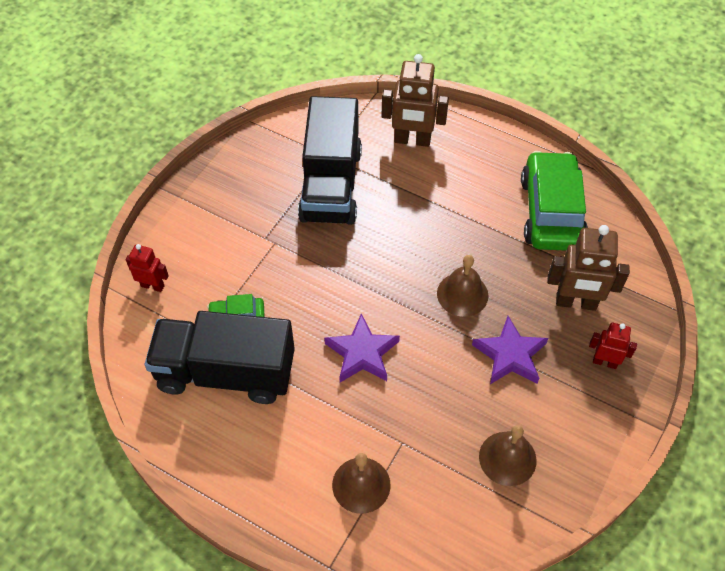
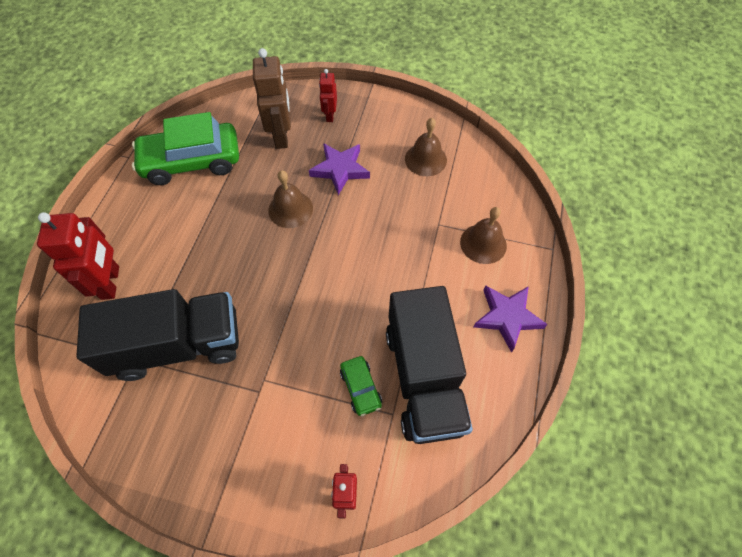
camera: 105 degrees left, 5 degrees up
(362, 353) = (368, 270): purple star -> purple star (507, 317)
(412, 140) = (111, 282): brown robot -> red robot

